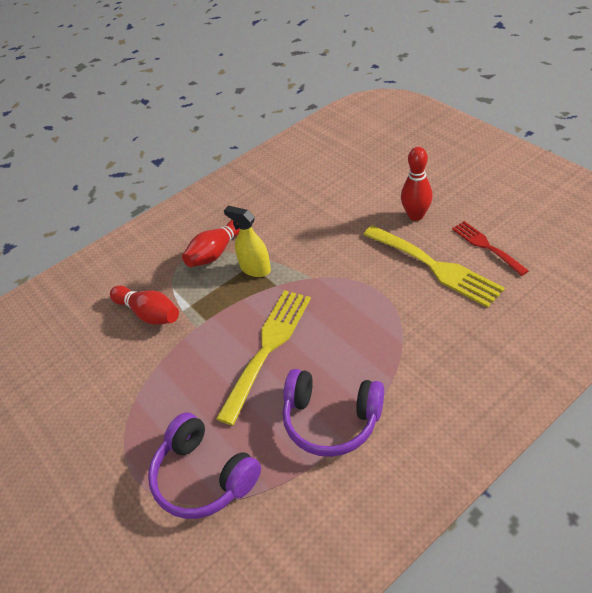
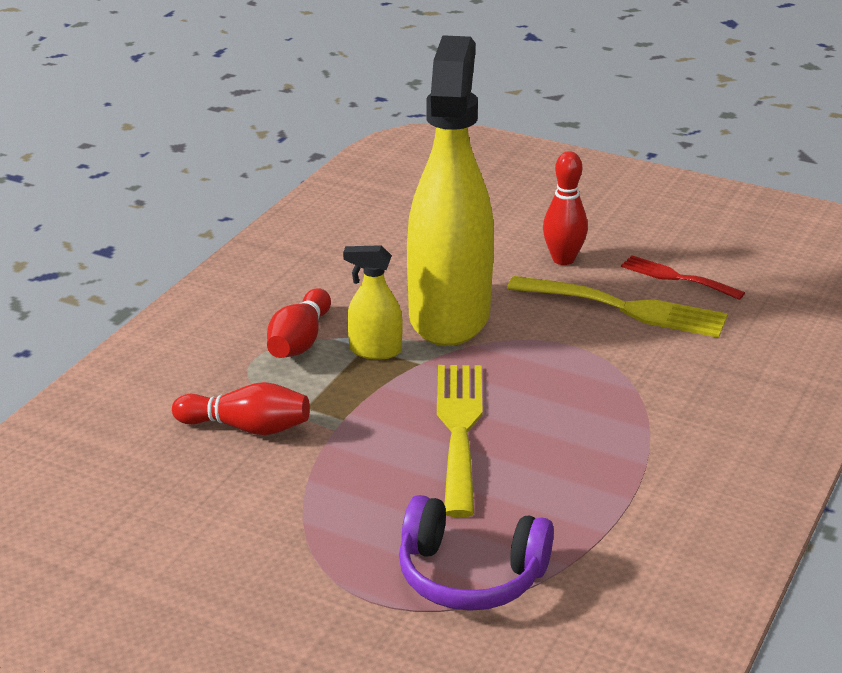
camera: 30 degrees left, 15 degrees down
(316, 249) = (449, 315): none -> yellow spray bottle
(331, 420) = (599, 482): purple headphones -> none

